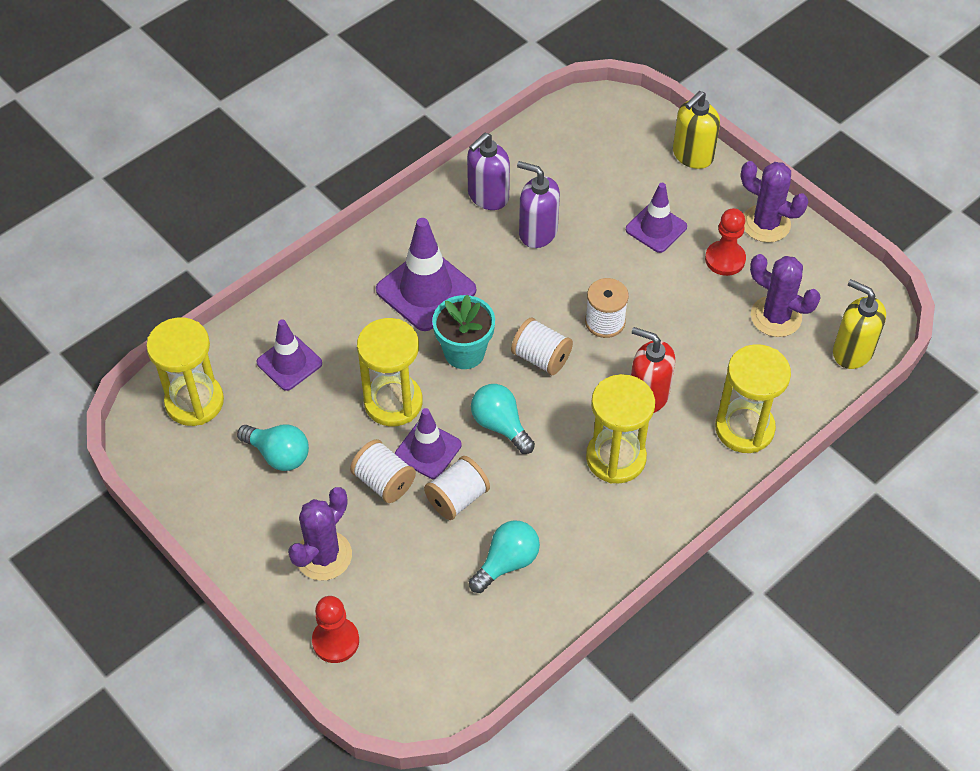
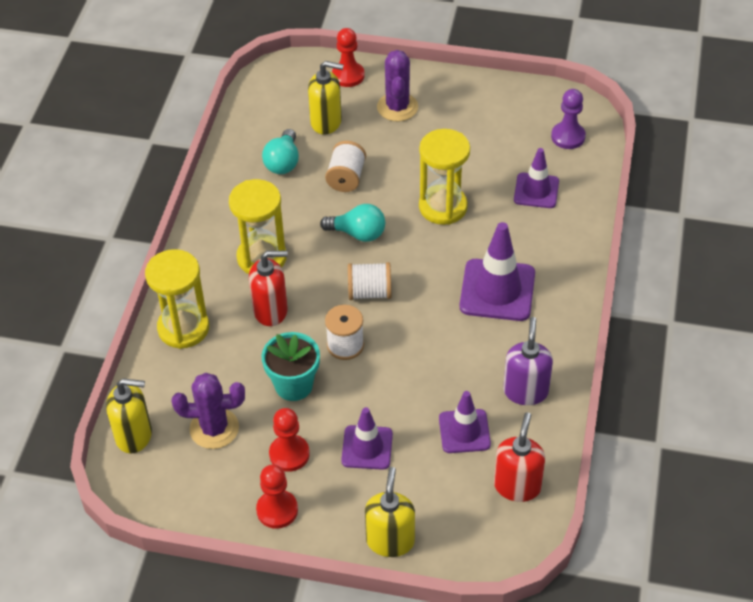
camera: 145 degrees right, 5 degrees down
(194, 402) = (568, 137): yellow hourglass -> purple pawn
(278, 455) = (482, 139): turquoise light bulb -> none
(384, 482) = (401, 161): white spool -> none
(416, 587) = (326, 122): none -> yellow soap dispenser
(428, 450) = (391, 193): purple traffic cone -> purple traffic cone (464, 431)
(464, 352) = (427, 264): turquoise flower pot -> turquoise flower pot (293, 385)
(537, 232) = (458, 385): purple soap dispenser -> none
(562, 137) = (517, 486): none -> red soap dispenser
(765, 224) = (277, 510): purple cactus -> red pawn

